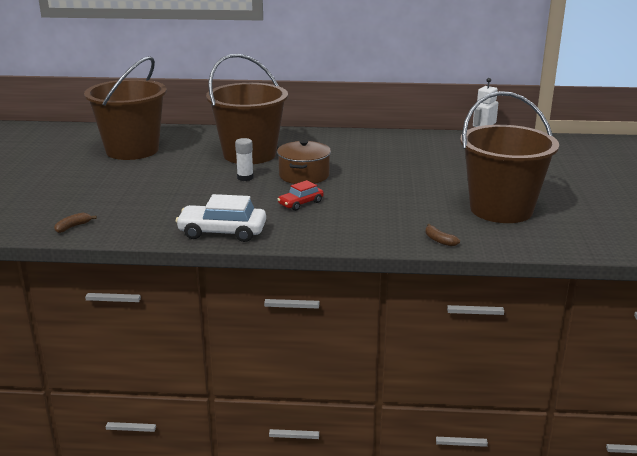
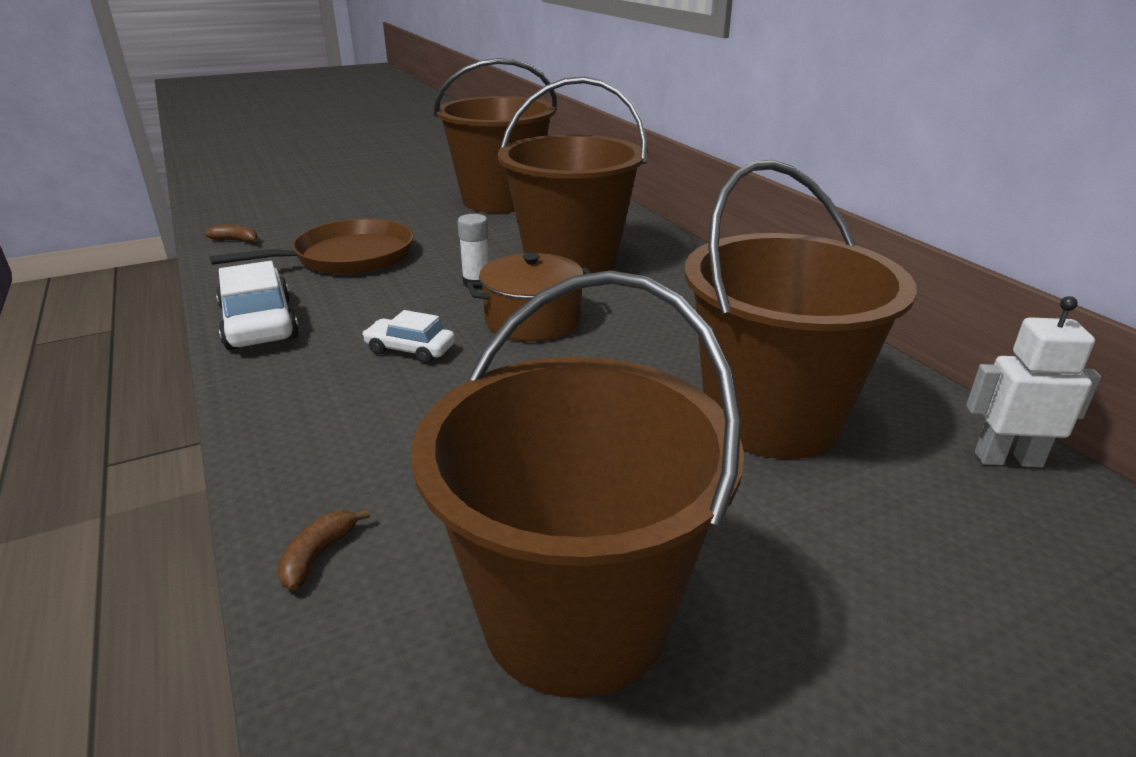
camera: 60 degrees right, 5 degrees up
(159, 200) = (347, 257): none -> brown pan
(300, 203) = (410, 350): red car -> white car
(429, 159) = (771, 418): none -> brown bucket

